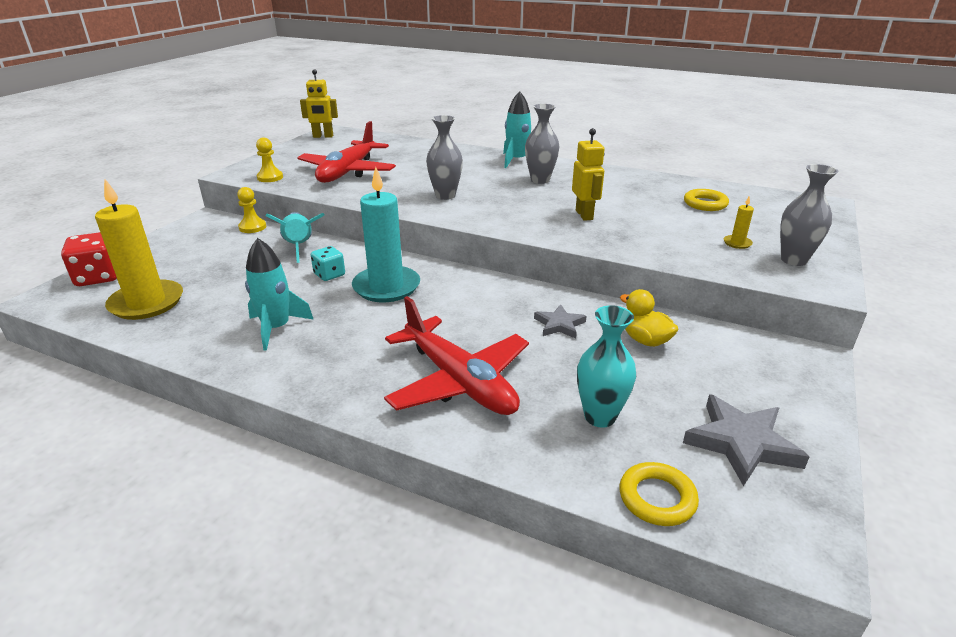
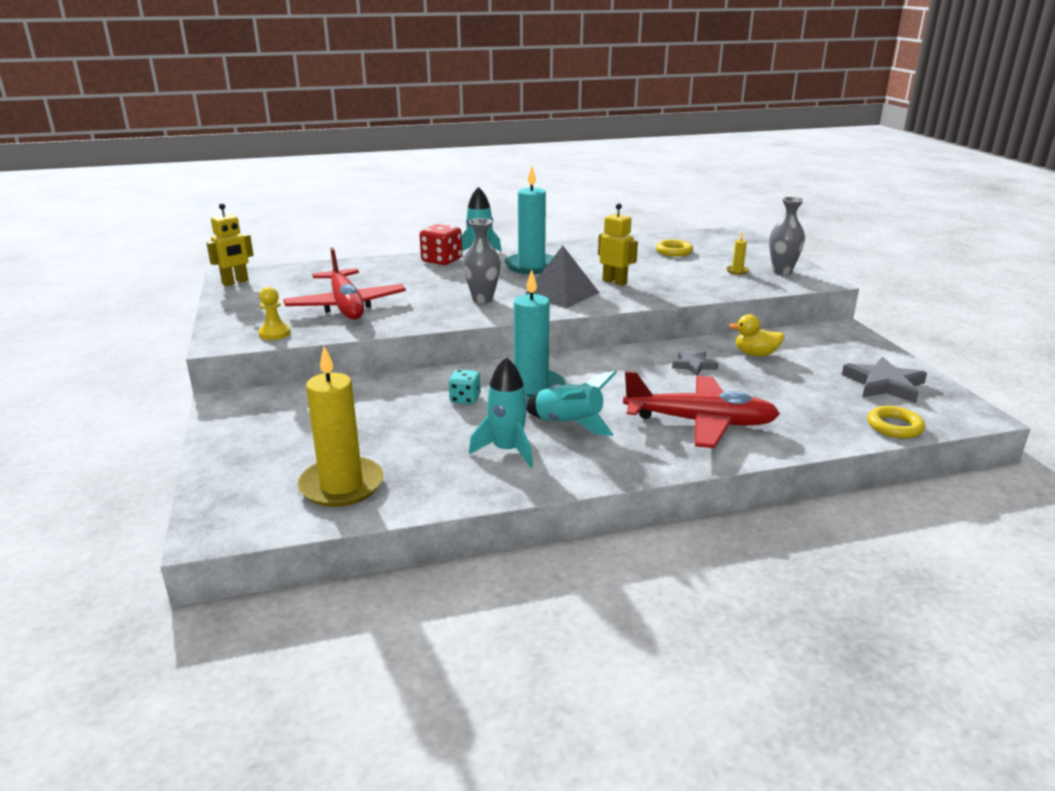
camera: 40 degrees left, 5 degrees down
(98, 277) = (230, 491): red dice -> red dice (442, 260)
(252, 227) = (300, 391): yellow pawn -> none
(299, 247) = (389, 390): turquoise rocket -> turquoise rocket (568, 424)
(515, 211) = (561, 293): none -> grey pyramid
(540, 180) = (531, 266): grey vase -> turquoise candle
(600, 416) = (805, 404): turquoise vase -> none

